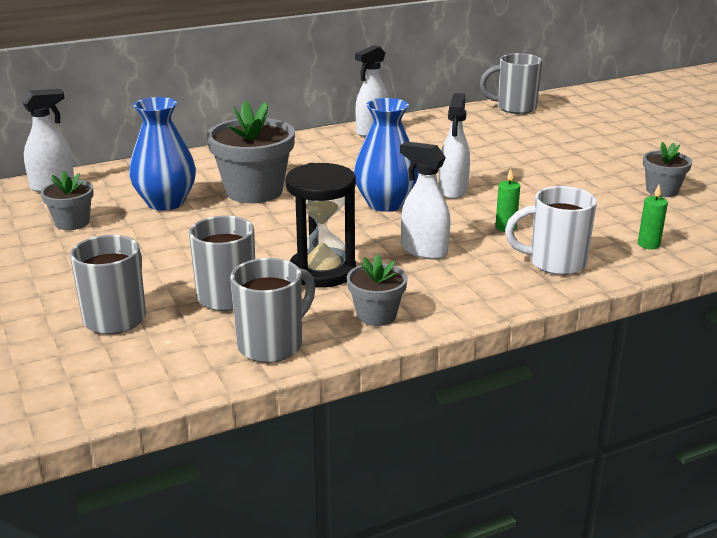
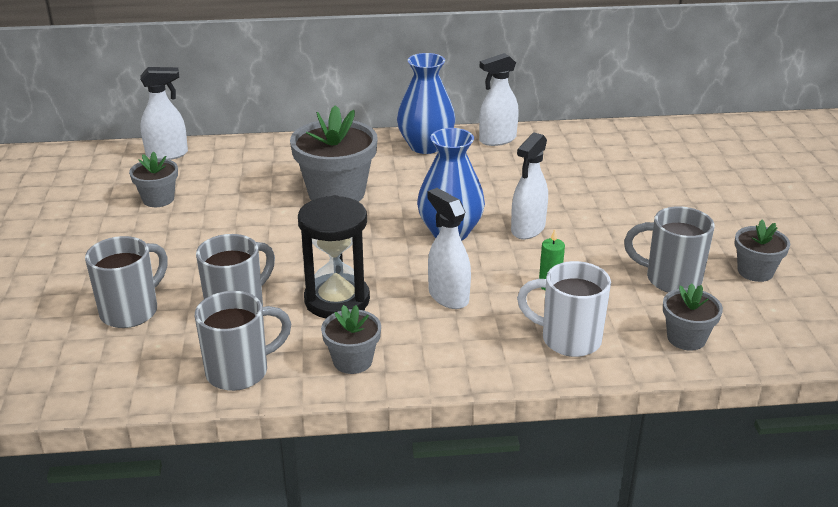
camera: 20 degrees right, 5 degrees up
(166, 202) = (250, 192): blue vase -> blue vase (426, 146)
(514, 108) = (670, 133): grey mug -> grey mug (671, 279)
(648, 244) = (686, 338): green candle -> grey flower pot

